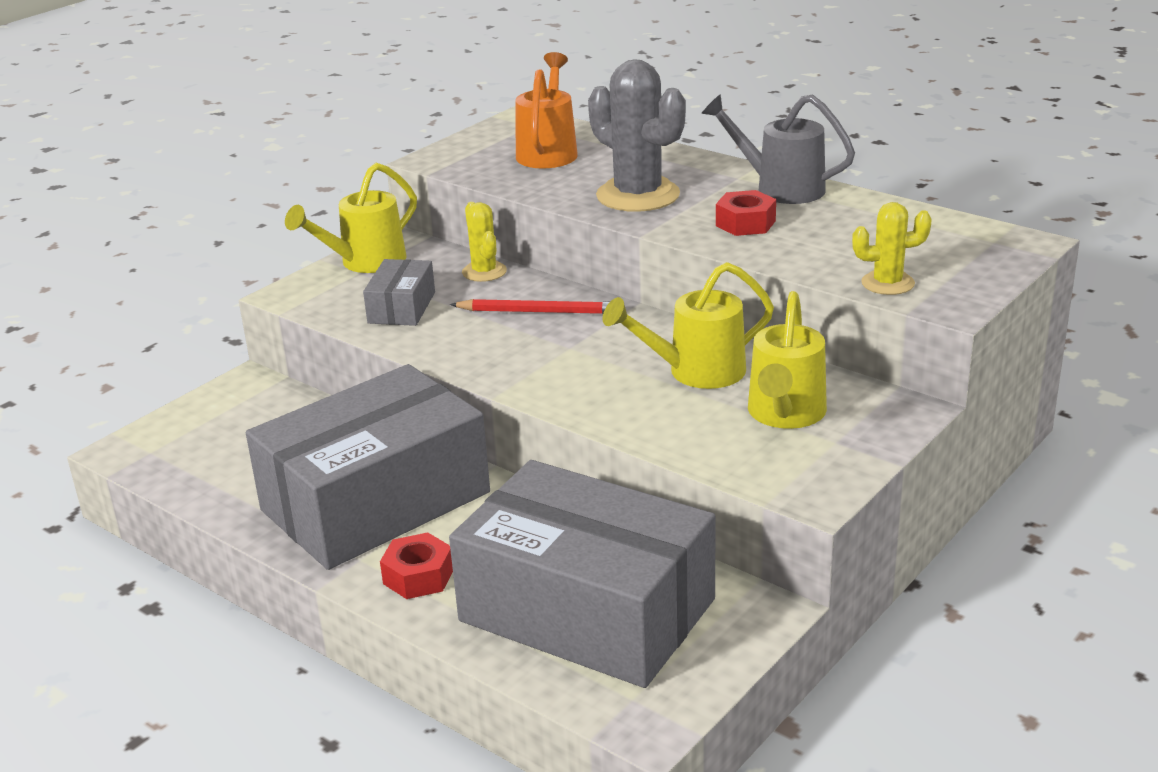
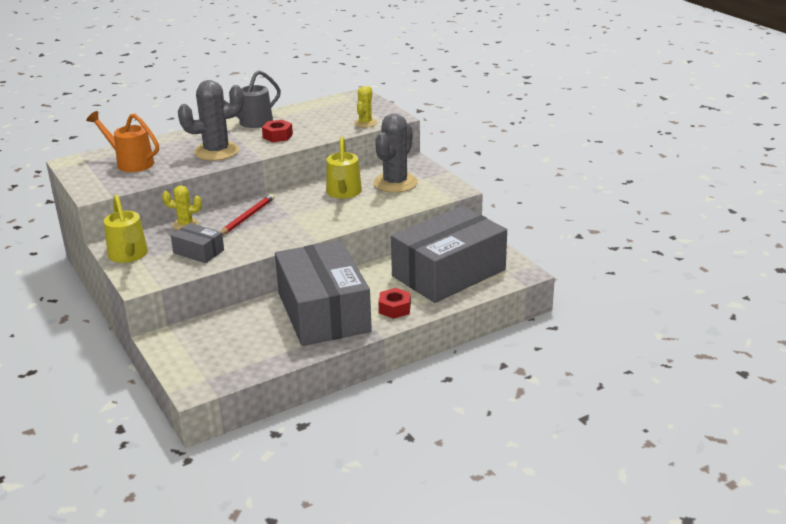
camera: 70 degrees left, 0 degrees up
(785, 415) = (395, 183): yellow watering can -> grey cactus

